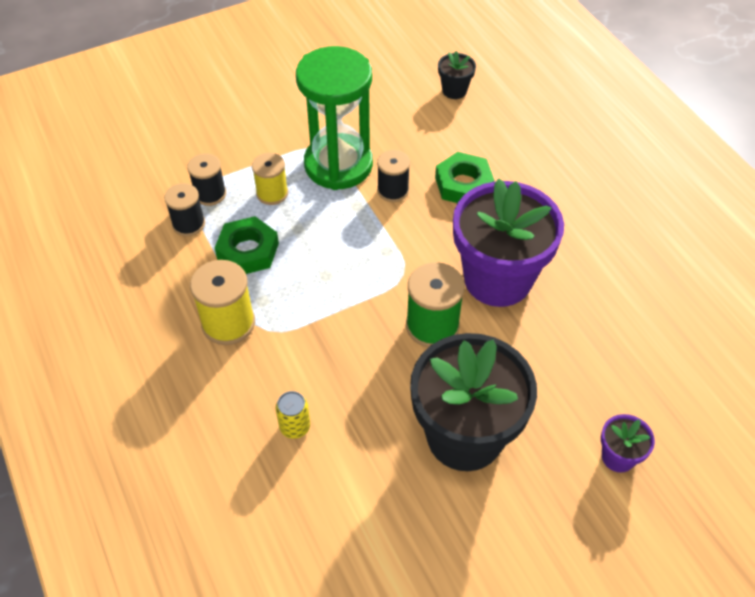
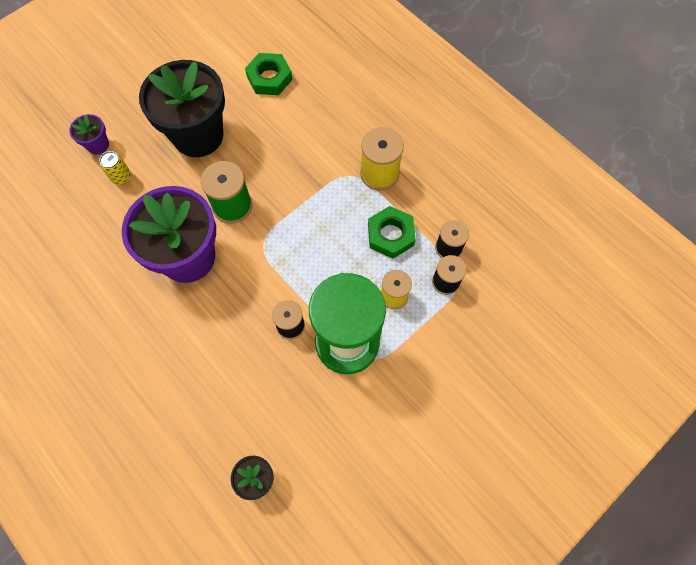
camera: 165 degrees right, 15 degrees up
(295, 427) = (308, 117): yellow can -> yellow can (121, 177)
(463, 184) = (229, 349): green nut -> green nut (269, 78)

